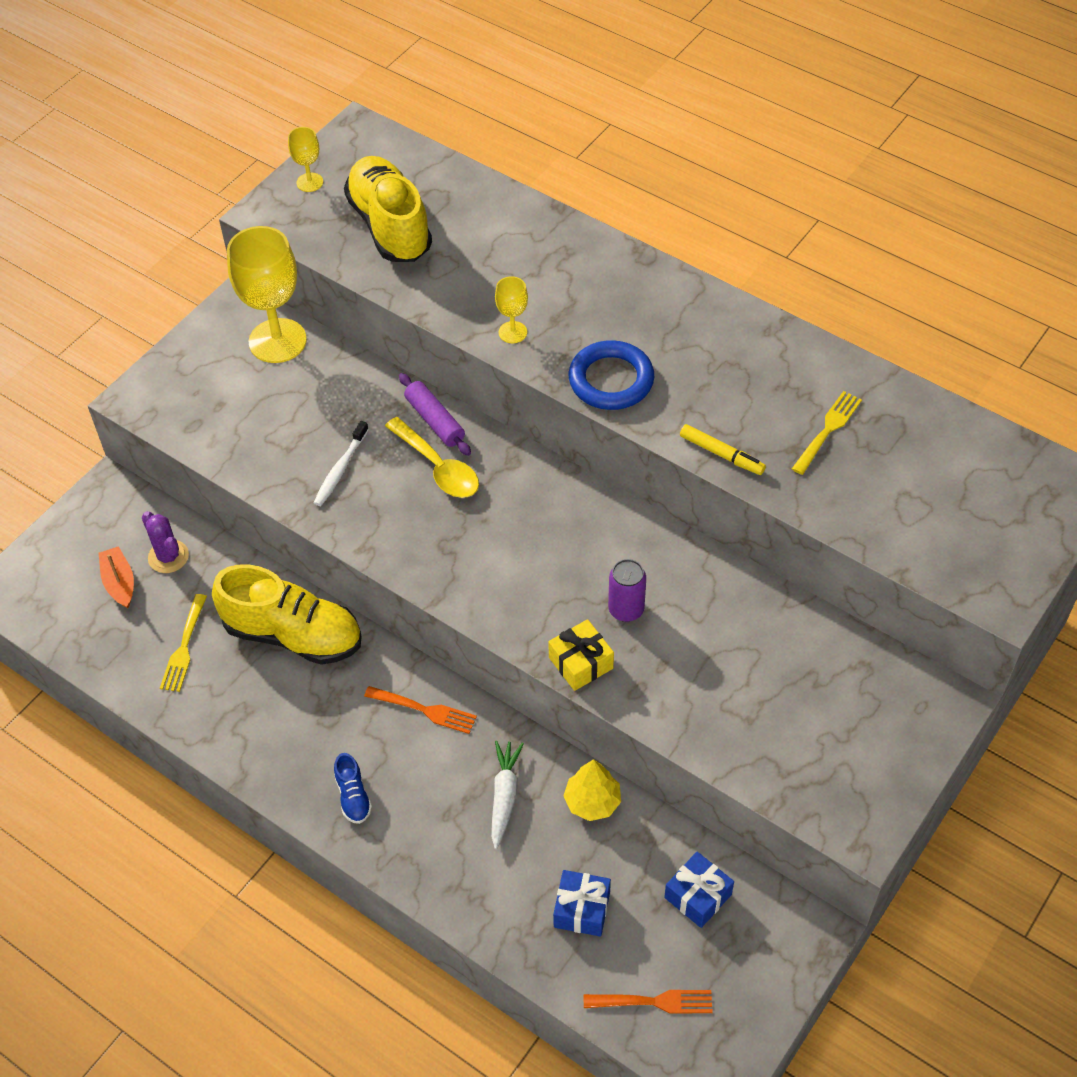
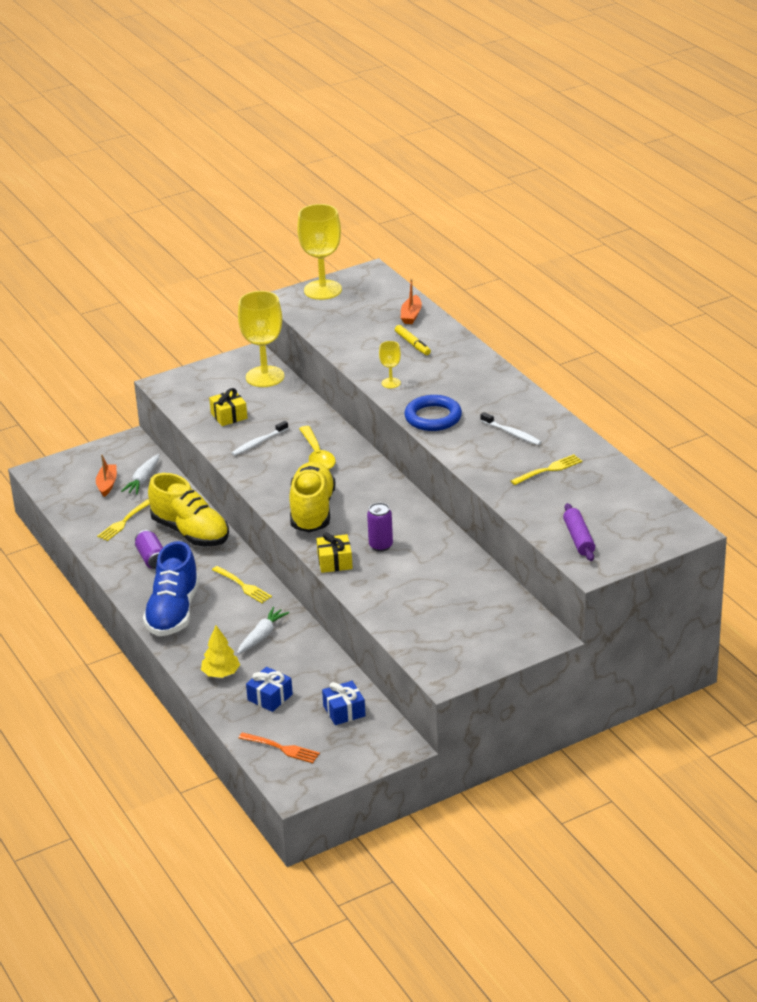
camera: 25 degrees right, 20 degrees down
(168, 557) = (143, 479): purple cactus -> white carrot
(264, 704) = (152, 558): none -> purple can
(268, 431) = (229, 416): none -> yellow gift
(309, 182) = (322, 290): yellow goblet -> yellow goblet, size x2.13
(353, 796) = (173, 612): blue shoe -> blue shoe, size x2.32
(390, 226) = (355, 319): yellow shoe -> yellow shoe (312, 511)
(423, 710) = (242, 586): orange fork -> yellow fork
(435, 421) = (331, 434): purple rolling pin -> purple rolling pin (578, 538)
(464, 195) = (411, 315): none -> orange boat
(592, 801) = (312, 653): yellow tree -> yellow tree (221, 673)
(721, 454) = (473, 465): yellow marker -> yellow marker (412, 344)
(737, 377) = (512, 433): none -> white toothbrush

